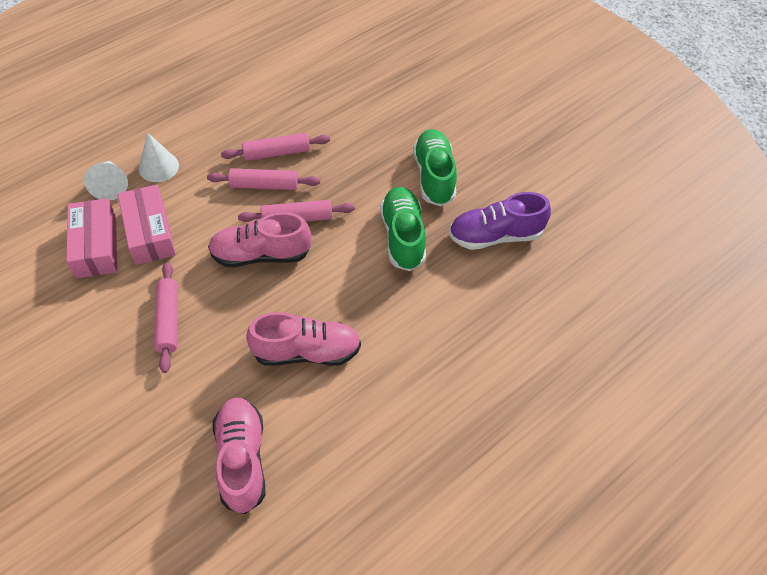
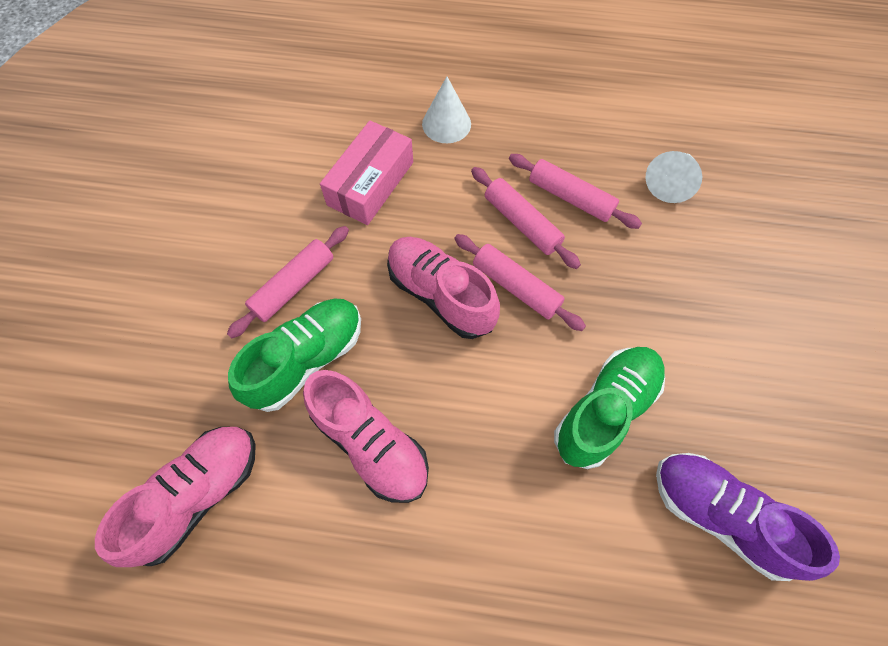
camera: 50 degrees right, 10 degrees up
(96, 246) = (316, 159): pink box -> none
(110, 185) = (388, 109): white cone -> white cone (670, 182)
(434, 176) = (719, 370): green shoe -> green shoe (306, 360)

